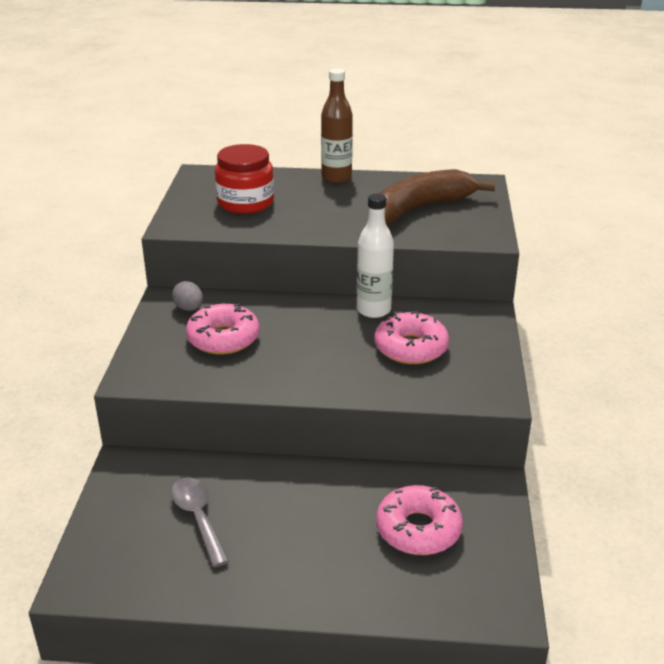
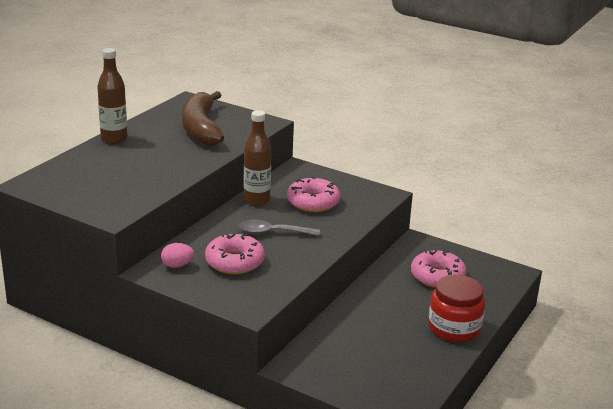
camera: 65 degrees left, 5 degrees down
(189, 308) = (177, 265): grey egg -> pink egg
(198, 518) = (372, 349): grey spoon -> grey spoon (272, 232)
(245, 203) = (109, 180): red jar -> red jar (454, 328)
(373, 310) = (256, 200): white bottle -> brown bottle

